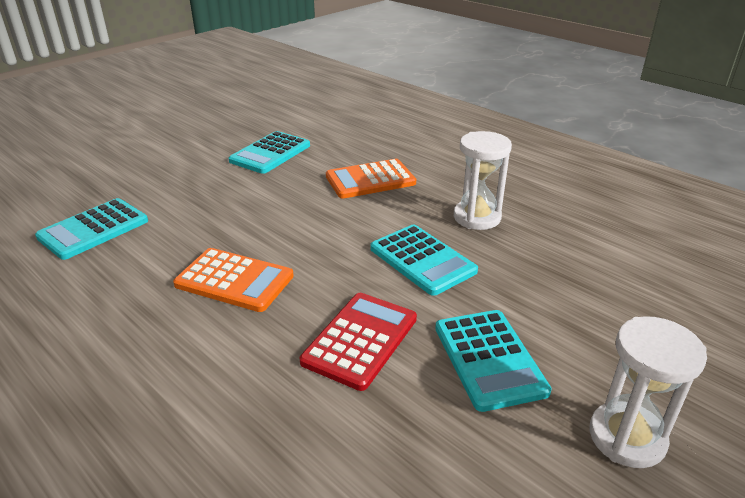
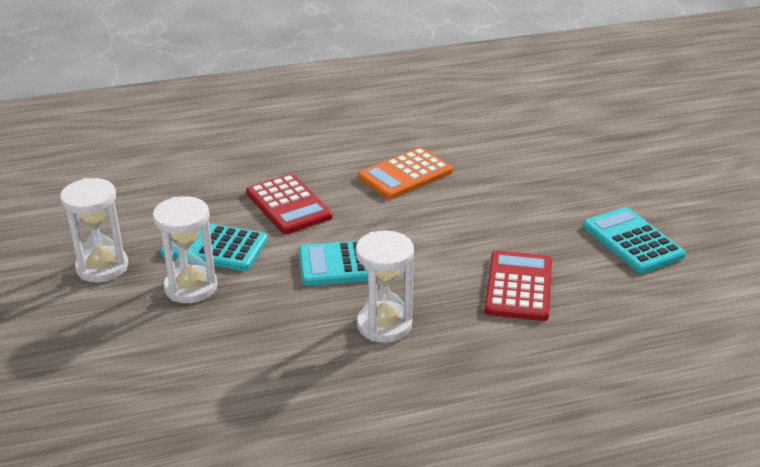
camera: 120 degrees right, 0 degrees up
(93, 229) = (533, 132): turquoise calculator -> none
(370, 180) = (519, 286): orange calculator -> red calculator
(564, 340) = (191, 287): none -> white hourglass

